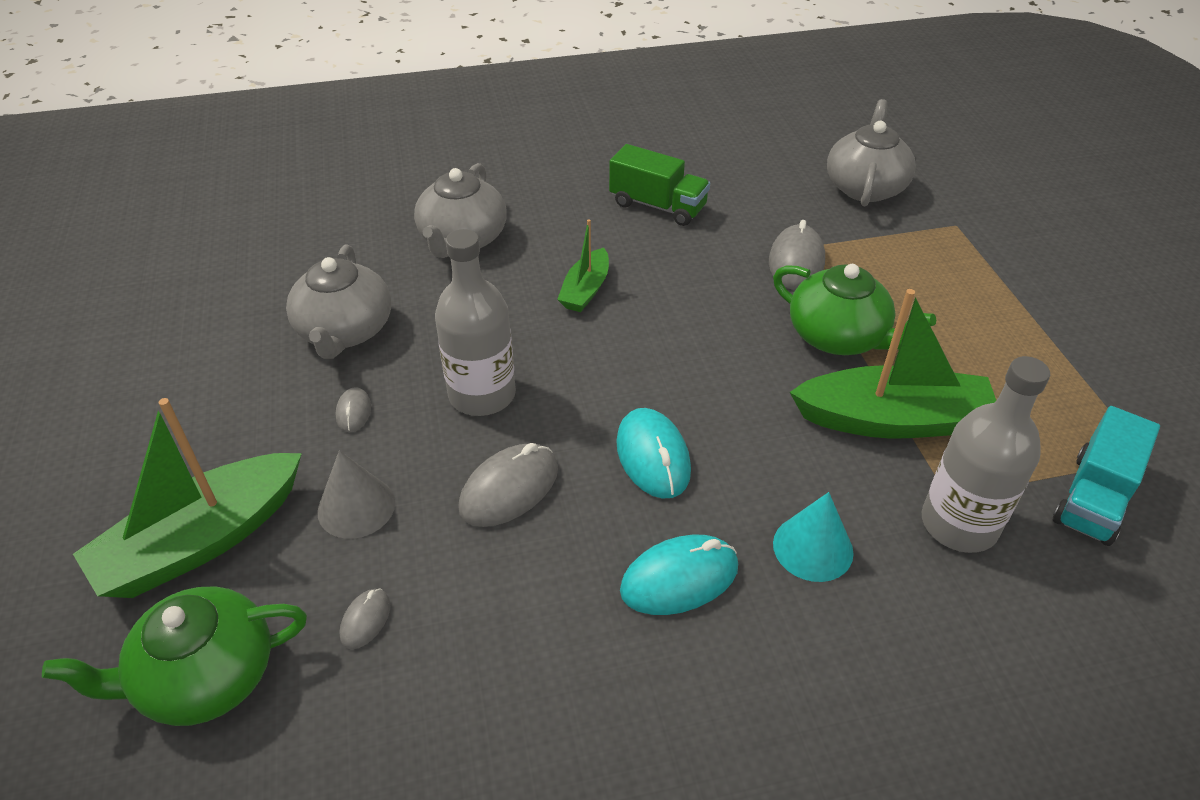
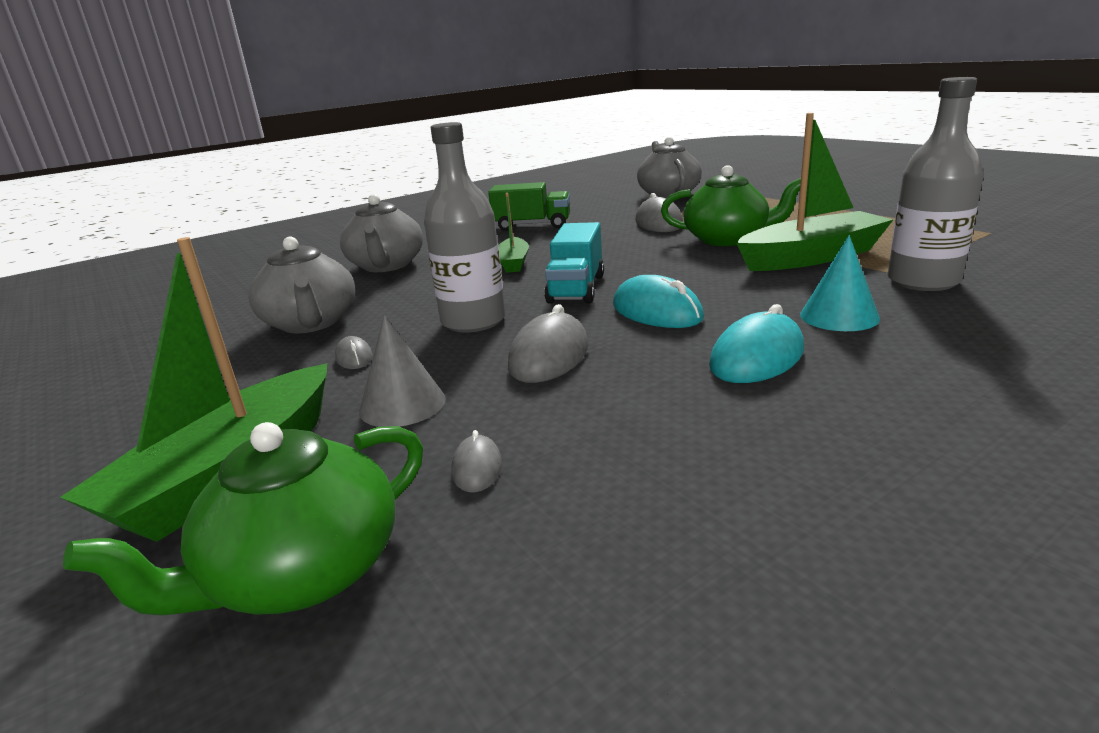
camera: 20 degrees left, 20 degrees down
(1093, 498) = (987, 252): turquoise truck -> turquoise truck (576, 289)

